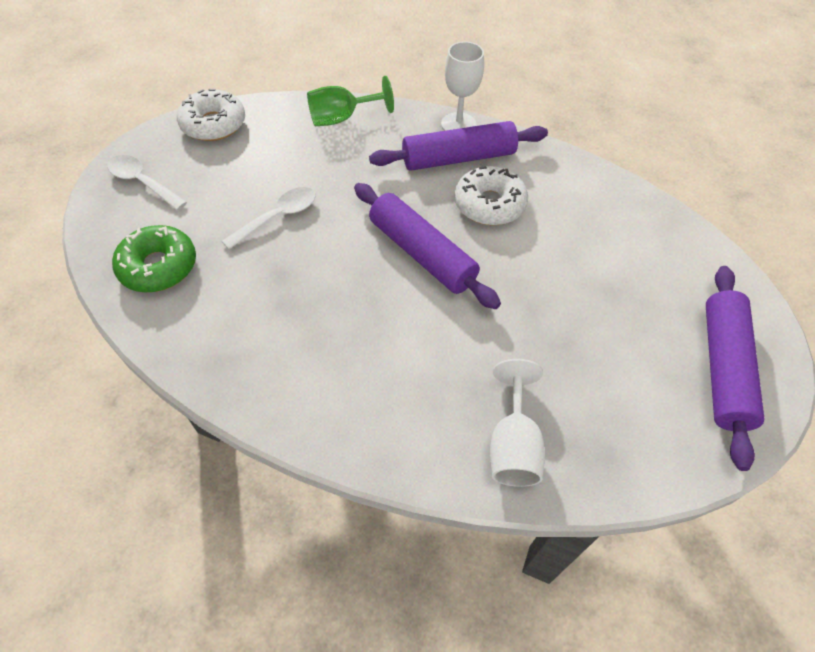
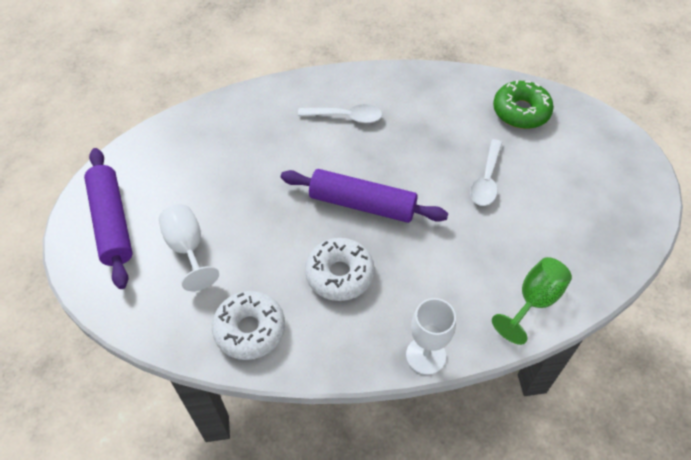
camera: 150 degrees right, 0 degrees up
(143, 182) = (607, 157): white spoon -> white spoon (346, 117)
(214, 124) = (626, 233): white donut -> white donut (250, 329)
(458, 158) = (397, 311): purple rolling pin -> none
(513, 445) = (233, 119): white goblet -> white goblet (187, 248)

